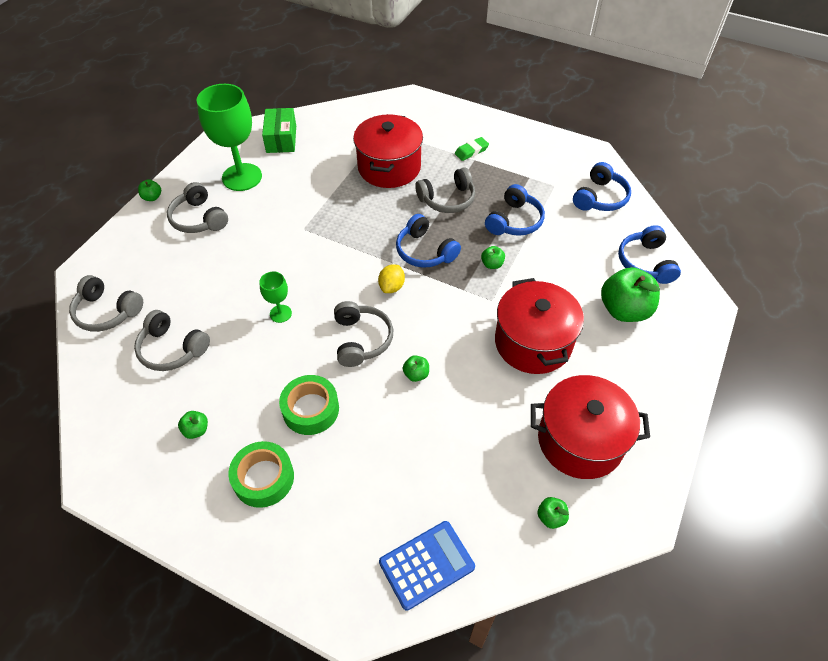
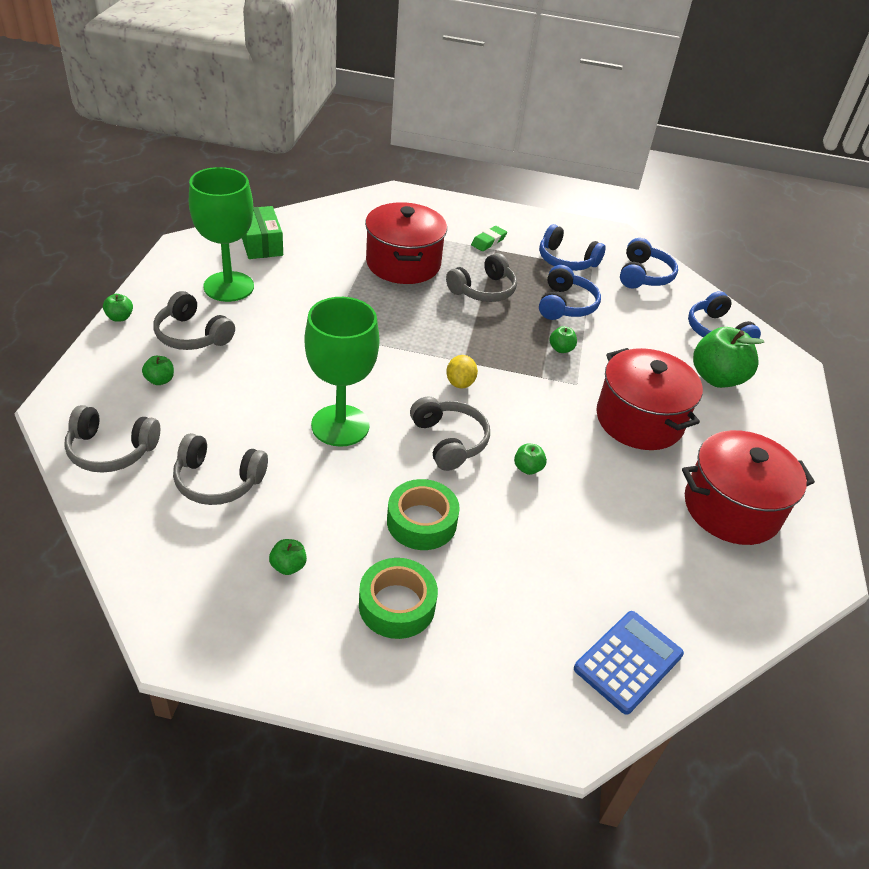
camera: 20 degrees left, 10 degrees down
(280, 313) = (340, 425): green goblet -> green goblet, size x2.11
(425, 251) = (481, 343): blue headphones -> blue headphones (566, 260)
(551, 517) = (737, 588): green apple -> green apple (160, 380)

